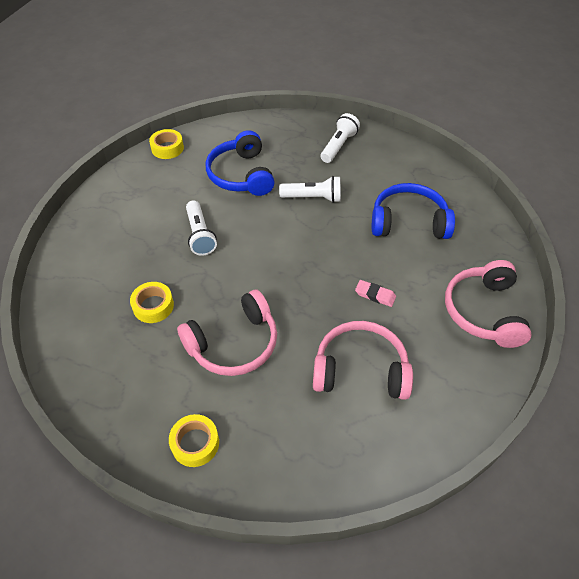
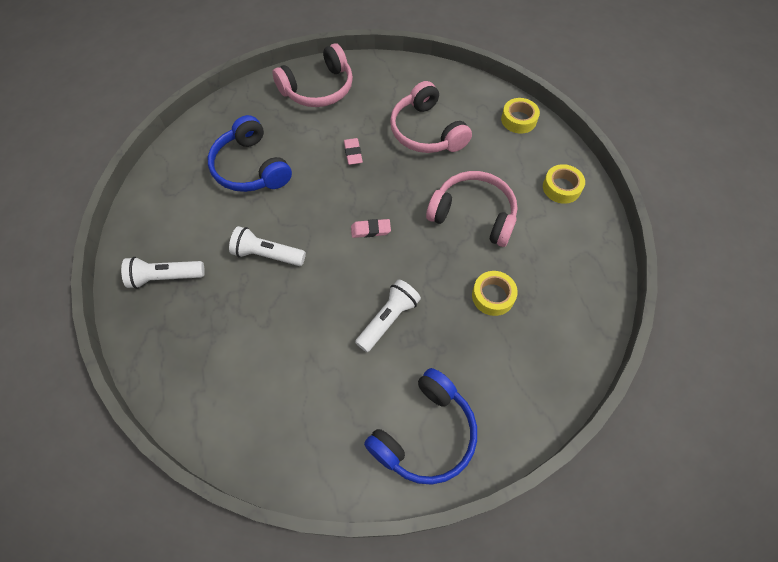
camera: 125 degrees left, 10 degrees up
(167, 148) = (279, 465): yellow tape -> yellow tape (518, 120)
(241, 175) = (275, 343): blue headphones -> blue headphones (425, 434)
(282, 264) = (370, 230): none -> pink eraser
(313, 198) = (267, 254): white flashlight -> white flashlight turned 45 degrees counterclockwise

